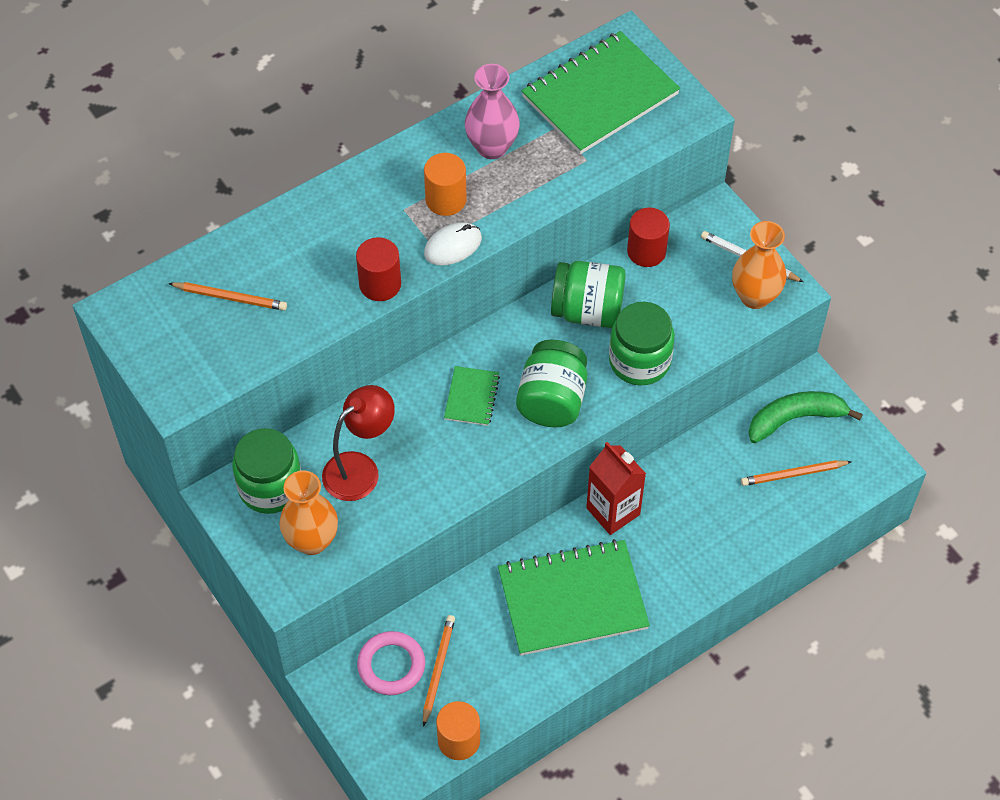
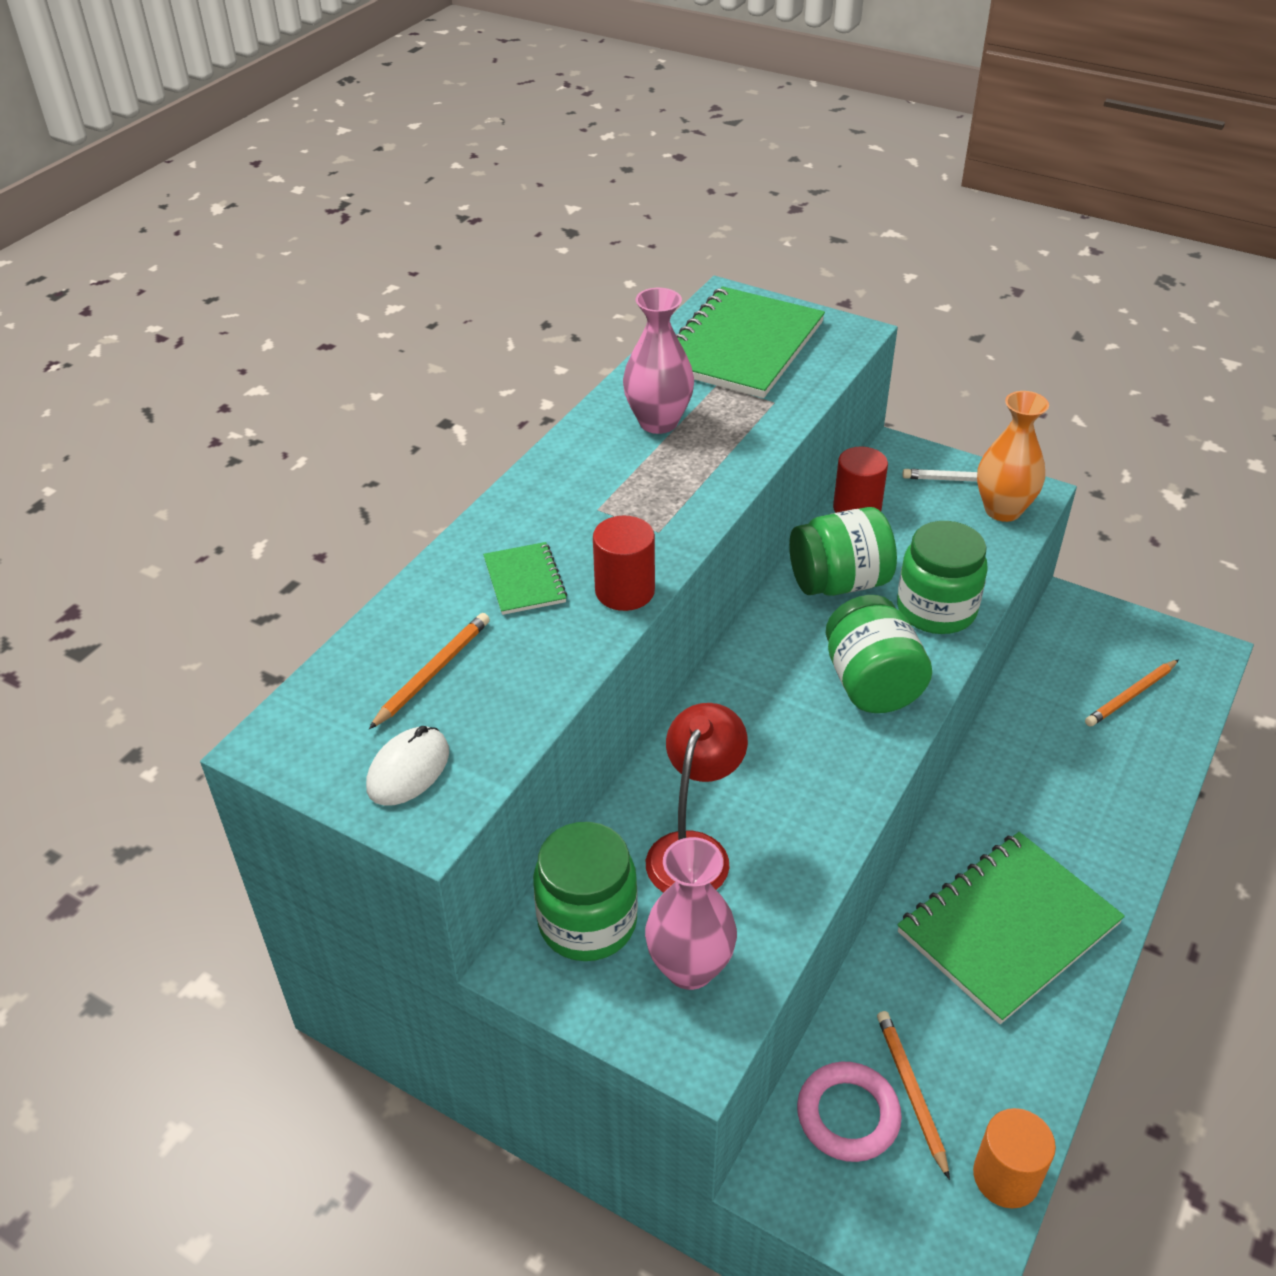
camera: 25 degrees left, 15 degrees down
(230, 298) = (433, 672): orange pencil -> orange pencil turned 45 degrees counterclockwise
(312, 540) = (690, 968): orange vase -> pink vase
(446, 200) = (642, 484): orange cylinder -> none
(453, 246) = (686, 524): white mouse -> white mouse (408, 770)
(471, 397) = (775, 716): green notebook -> green notebook (524, 580)
(613, 511) = (976, 809): red carton -> none
(795, 419) = (1086, 643): green banana -> none

